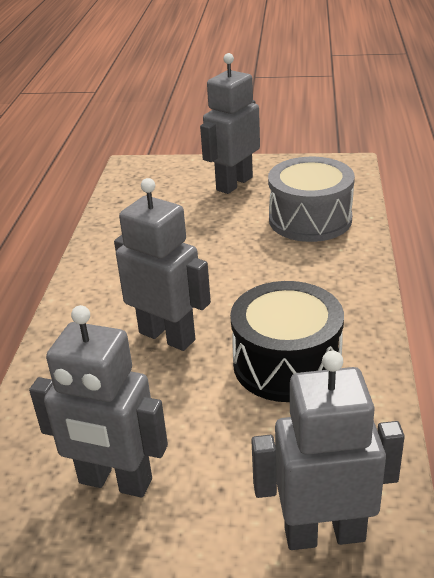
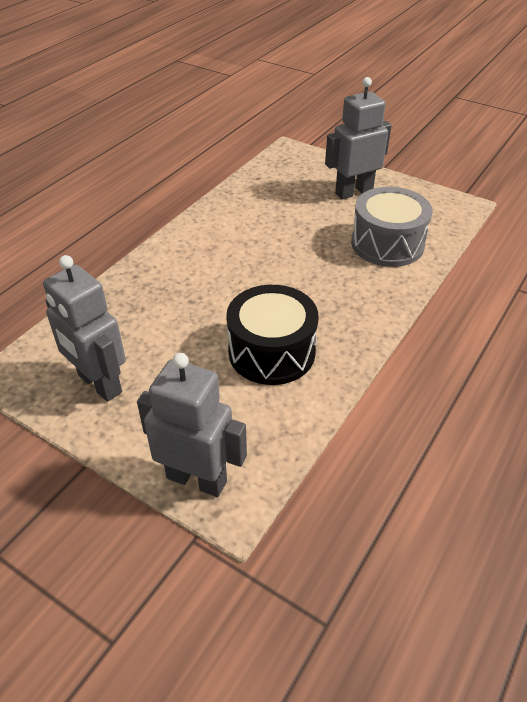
camera: 25 degrees right, 10 degrees up
(167, 336) = (208, 297): grey robot -> none

